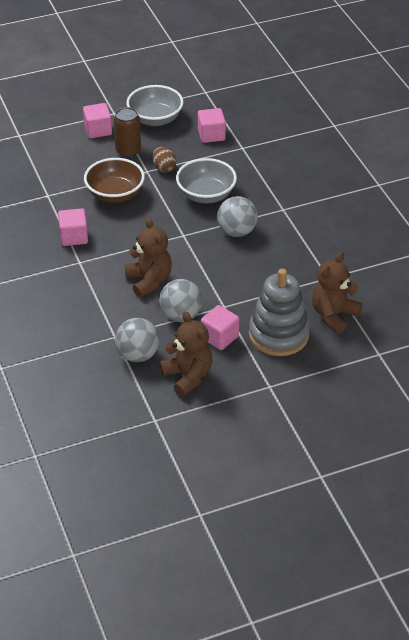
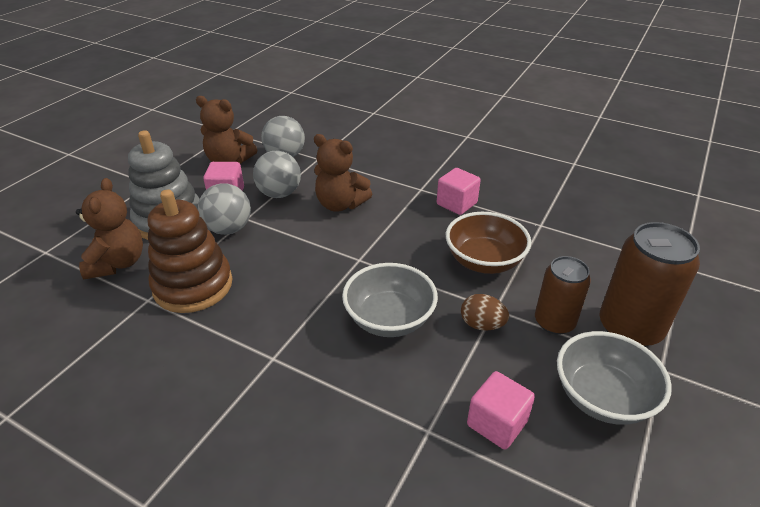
camera: 140 degrees right, 5 degrees down
(98, 130) = (630, 328): pink cube -> brown can
(237, 231) = (304, 294): grey ball -> grey ball (229, 229)
(296, 272) = (193, 285): none -> brown stacking toy

